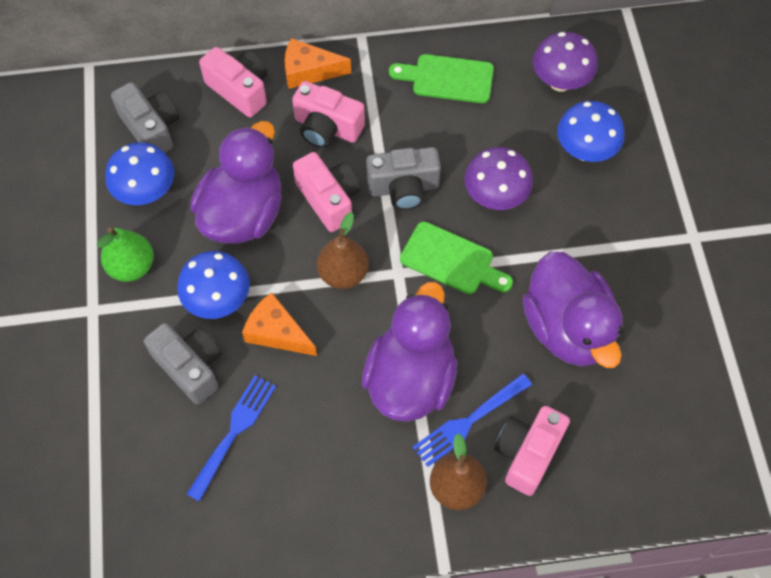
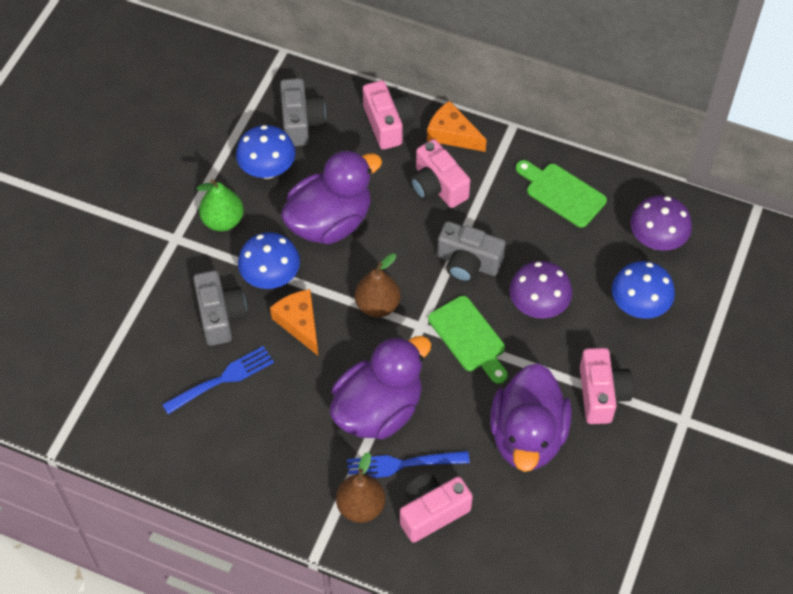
camera: 30 degrees right, 5 degrees down
(329, 199) = (403, 243): pink camera -> pink camera (601, 394)

